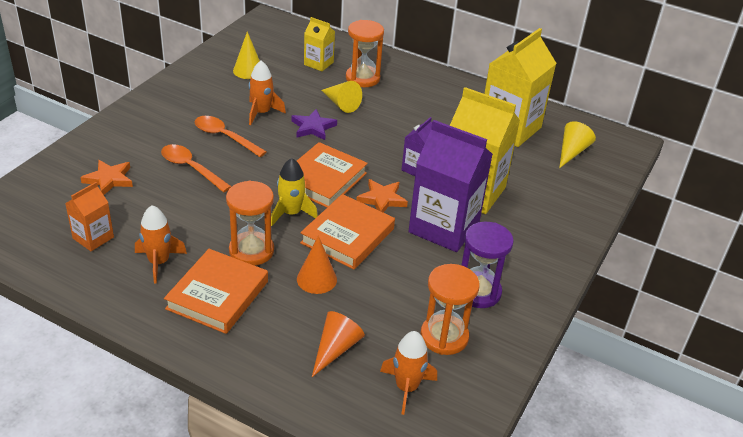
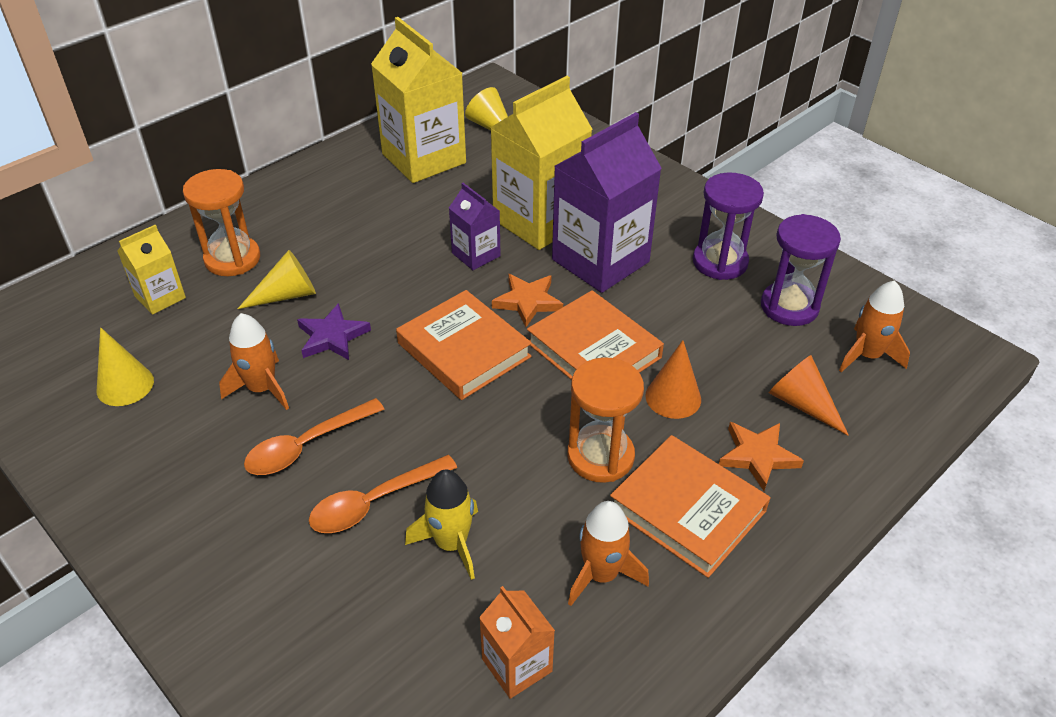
camera: 70 degrees left, 5 degrees up
(109, 179) = (359, 627): orange star -> orange star (757, 456)
(291, 213) = (529, 398): yellow rocket -> yellow rocket (451, 543)
(444, 337) = (789, 306): orange hourglass -> purple hourglass

